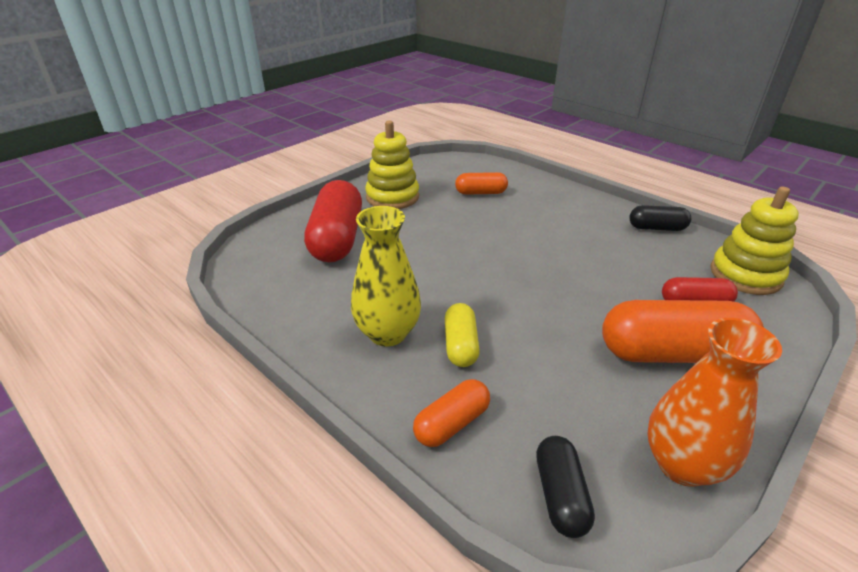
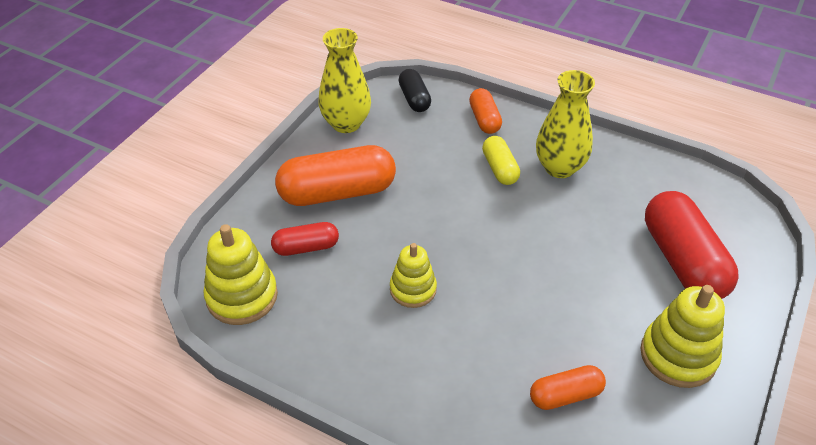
camera: 165 degrees right, 10 degrees up
(452, 423) = (484, 119): orange capsule -> orange capsule turned 45 degrees counterclockwise
(581, 256) = (413, 289): none -> yellow stacking toy
(657, 228) = (321, 362): black capsule -> none
(682, 465) = (346, 123): orange vase -> yellow vase

